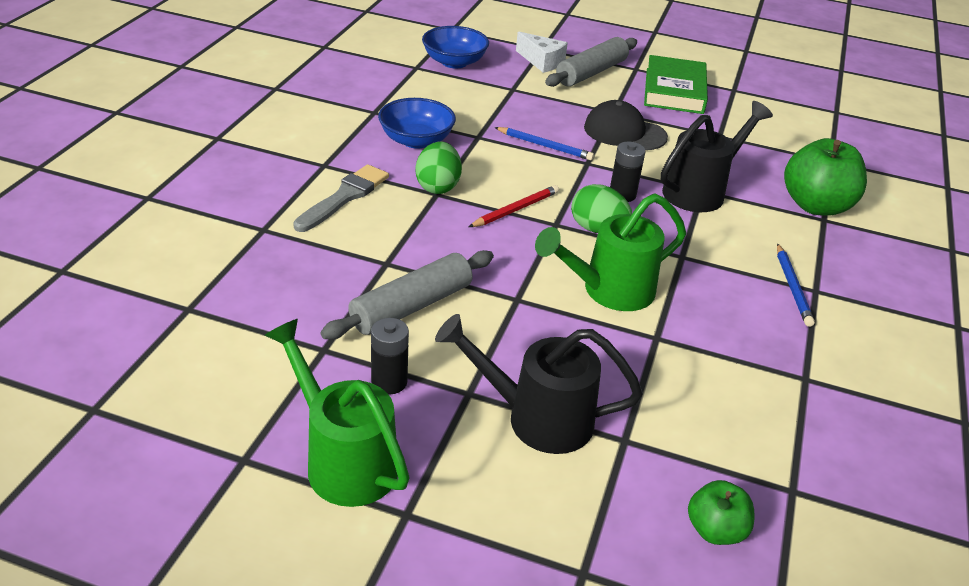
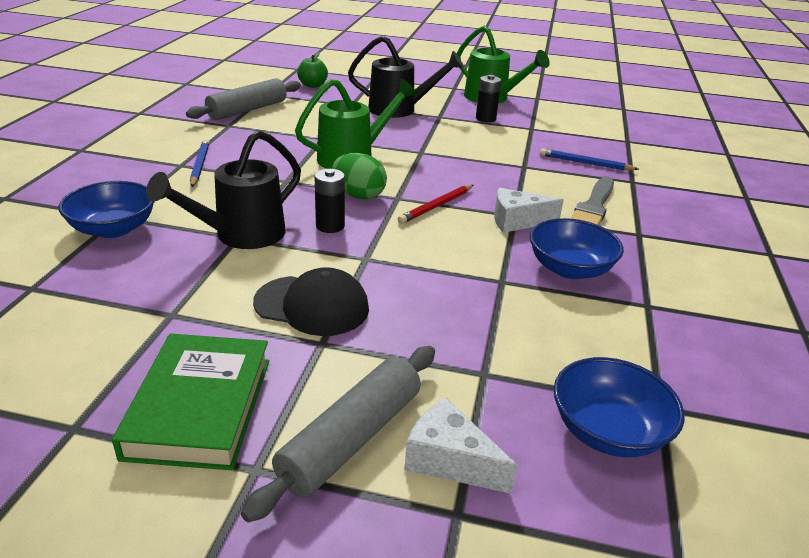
camera: 175 degrees right, 5 degrees down
(411, 306) = (492, 146): grey rolling pin -> grey rolling pin (247, 110)
(438, 186) = (517, 221): green egg -> white cheese
(545, 146) = (418, 275): blue pencil -> blue pencil (585, 163)
(816, 206) = (113, 229): green apple -> blue bowl

